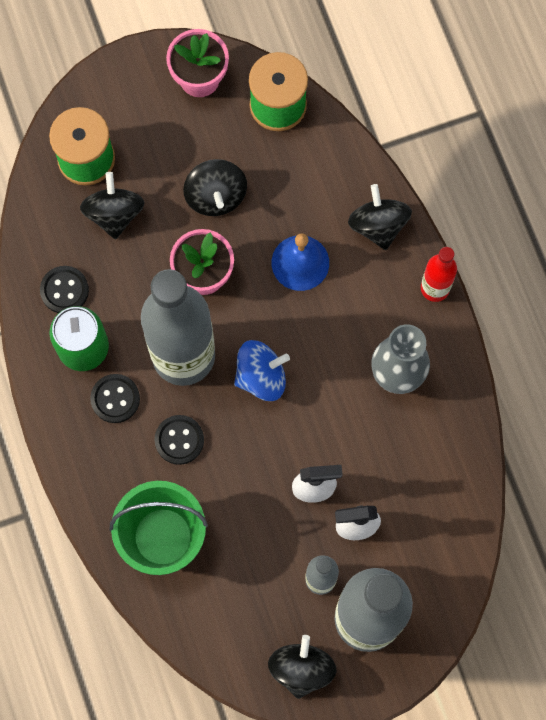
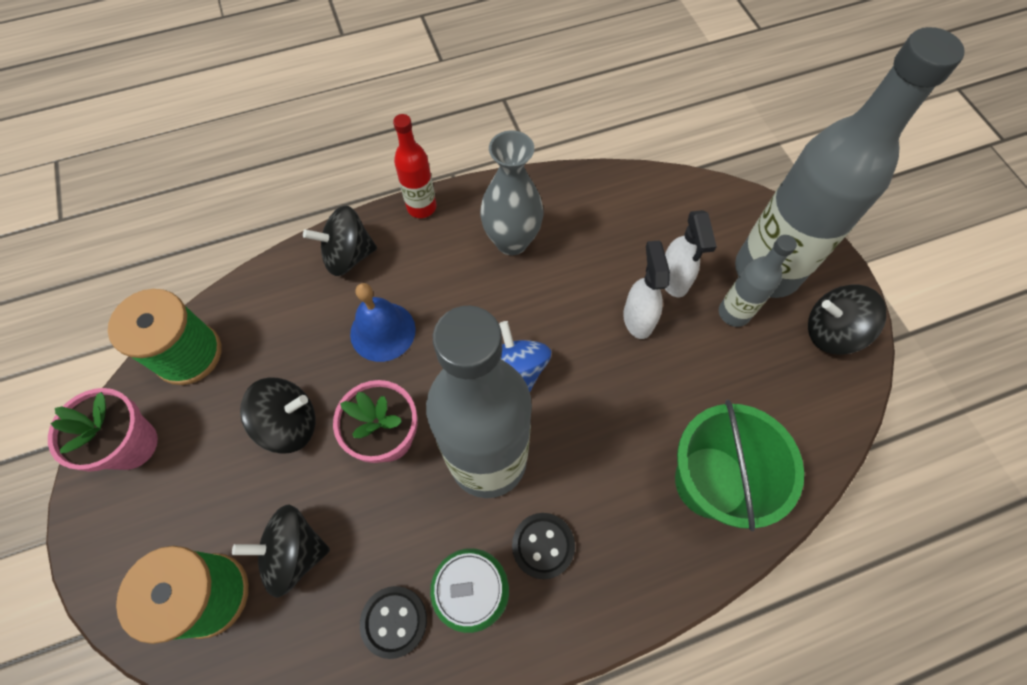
camera: 90 degrees left, 10 degrees down
(179, 440) = (592, 464): black button -> none

